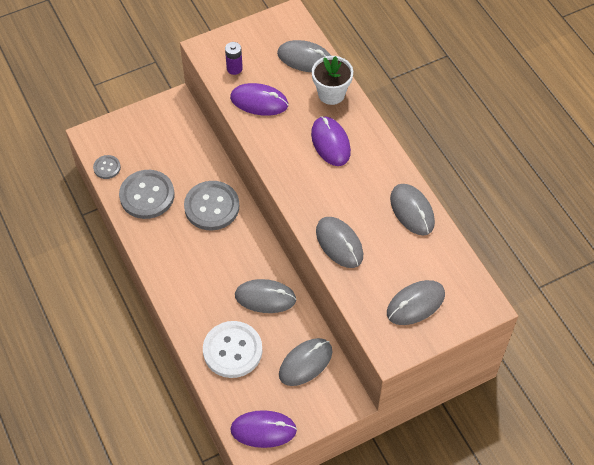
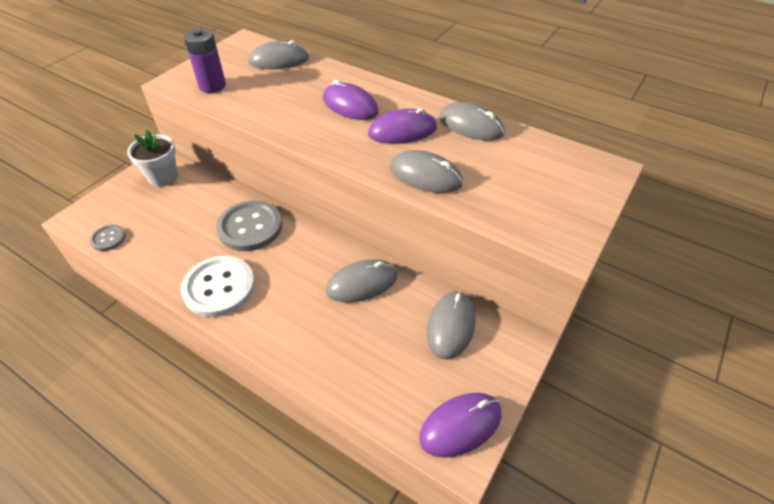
camera: 30 degrees left, 10 degrees down
(147, 195) = (170, 245): grey button -> none
(232, 350) = (362, 353): white button -> white button (219, 287)
(234, 68) = (212, 86): purple battery -> purple battery, size x1.52
(259, 101) = (255, 100): purple mouse -> purple mouse (402, 131)
(331, 94) = (323, 74): white flower pot -> white flower pot (163, 177)
(415, 304) = (547, 194): grey mouse -> none

